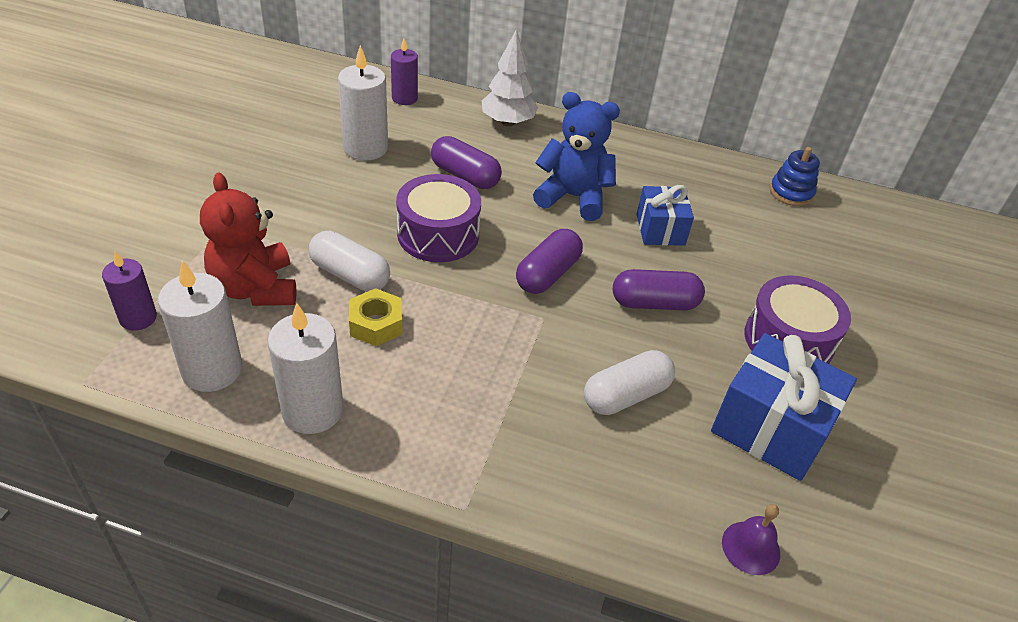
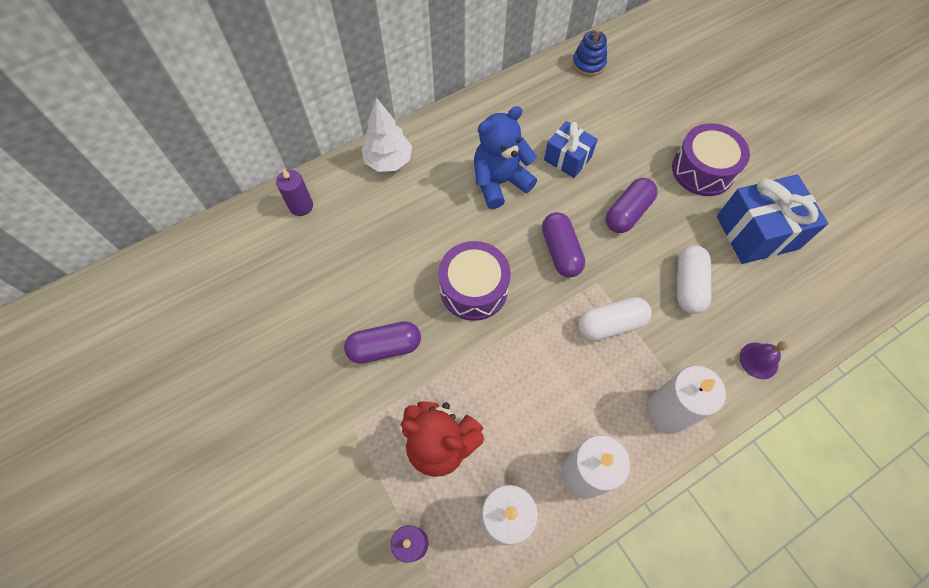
camera: 45 degrees left, 20 degrees up
(350, 275) = (473, 371): white capsule -> white capsule (610, 324)
(365, 148) = (340, 272): white candle -> white candle (669, 410)
(376, 324) = (533, 385): yellow nut -> none
(465, 176) = (425, 230): purple capsule -> purple capsule (384, 347)
(751, 547) = (825, 307): purple bell -> purple bell (759, 360)

